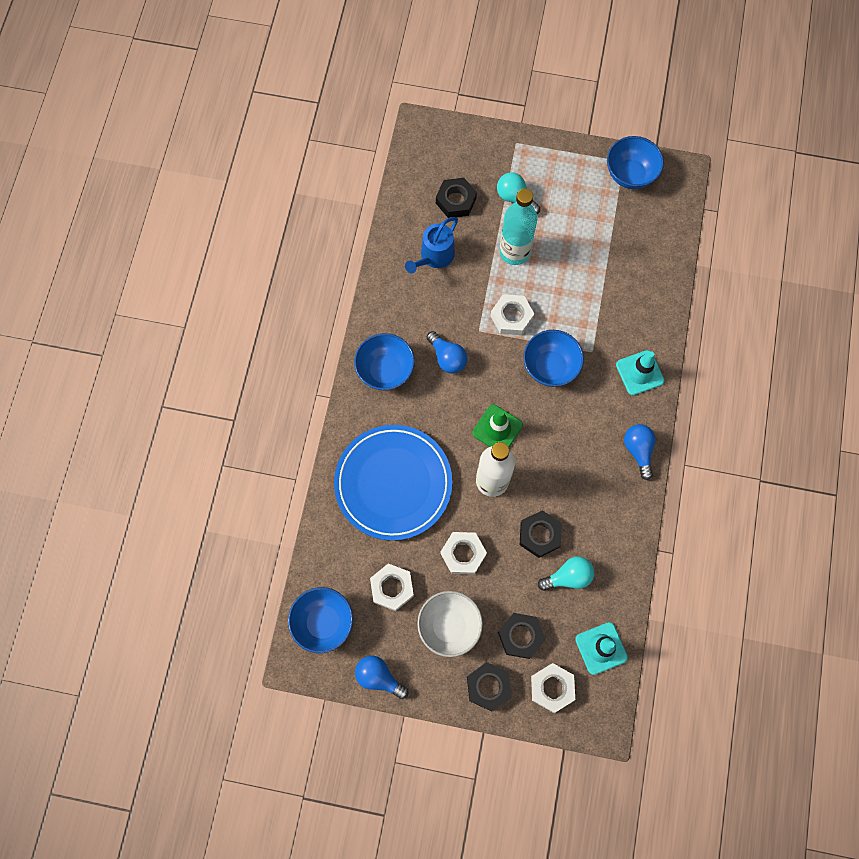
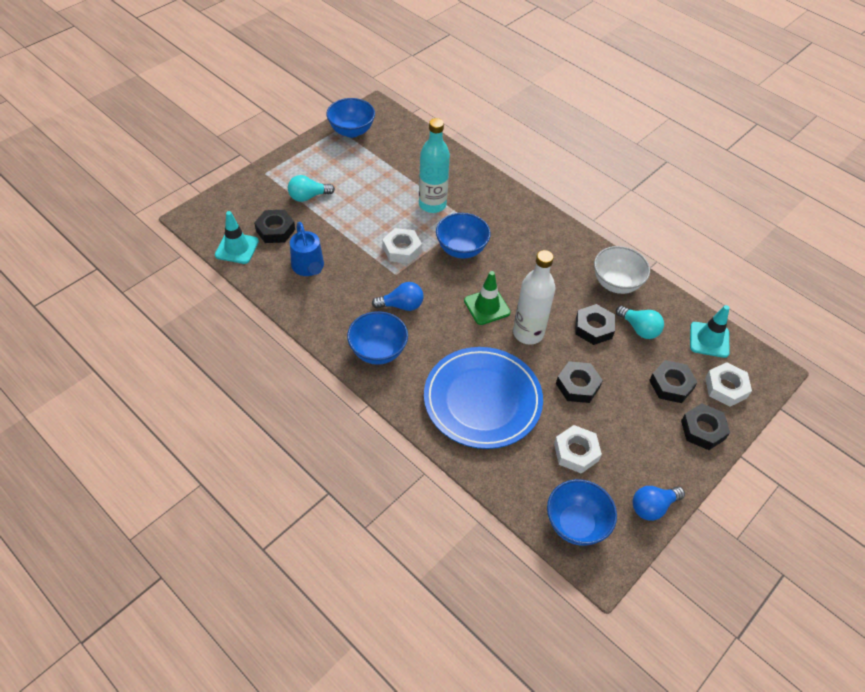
camera: 60 degrees left, 20 degrees down
(449, 626) = (635, 429): white bowl -> white bowl (616, 283)
(463, 554) = (577, 385): white nut -> black nut
(514, 252) = (351, 220): turquoise bottle -> turquoise bottle (432, 204)
(568, 577) = (639, 329): turquoise light bulb -> turquoise light bulb turned 120 degrees clockwise
(638, 450) = (565, 237): blue light bulb -> none
(639, 373) = (506, 205): turquoise traffic cone -> turquoise traffic cone (237, 248)

